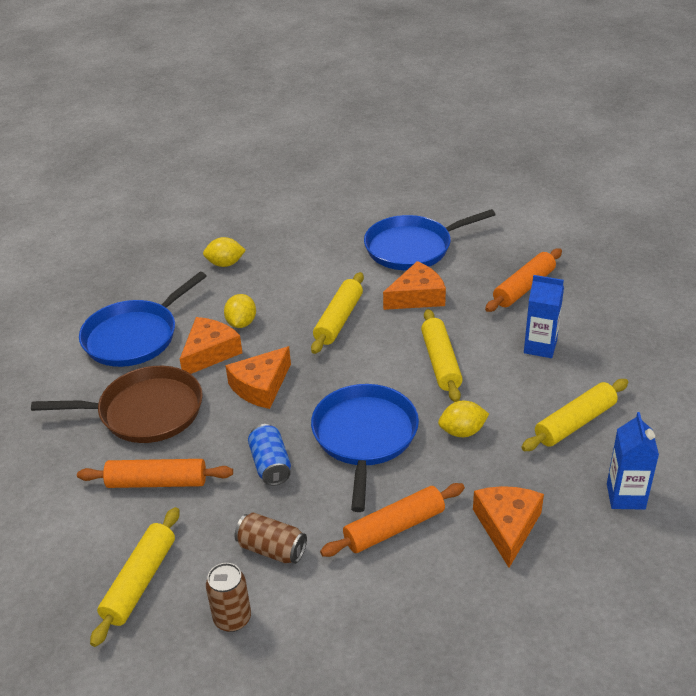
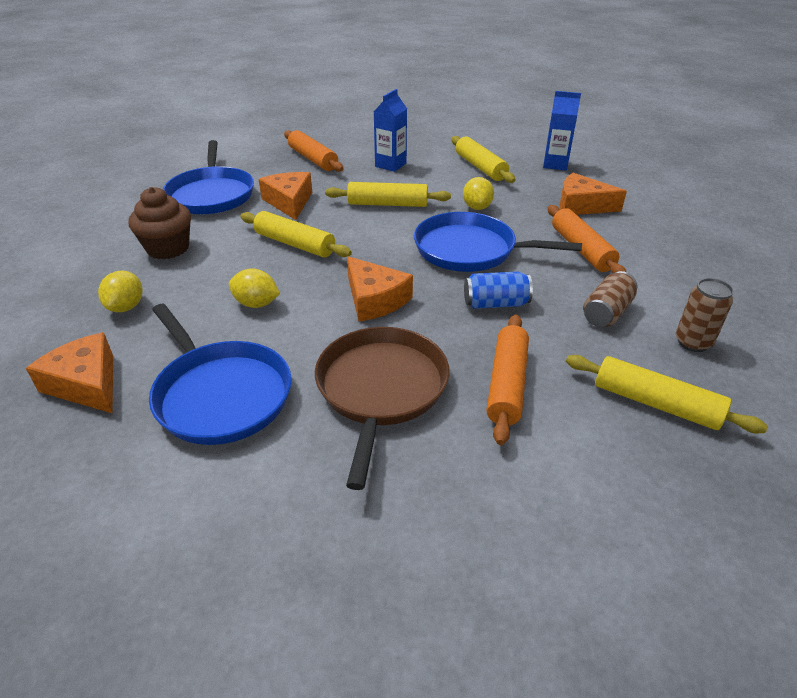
camera: 80 degrees left, 0 degrees up
(210, 353) = (296, 331): orange cheese -> orange cheese (86, 384)
(310, 255) = (168, 248): none -> brown cupcake

